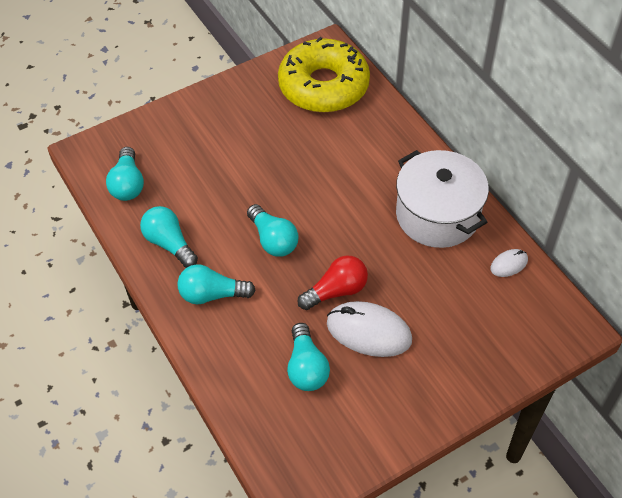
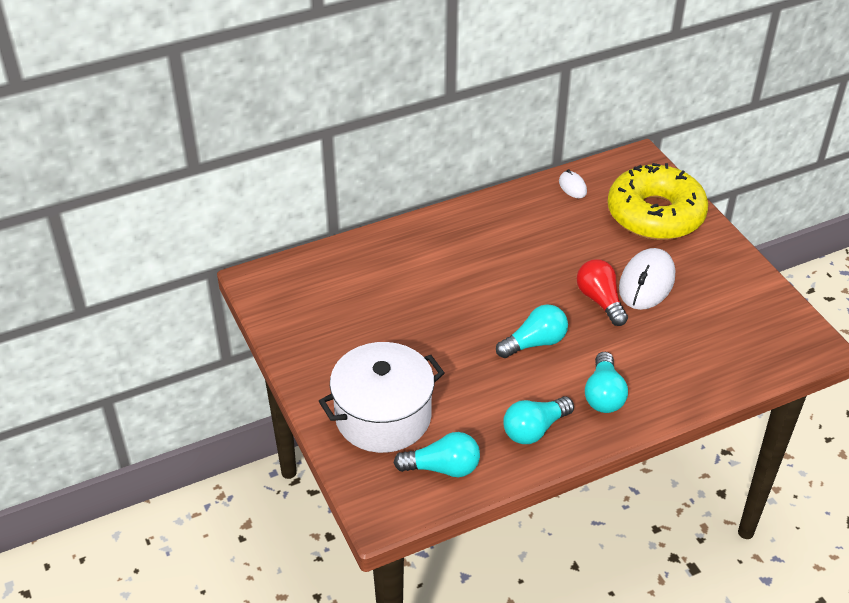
camera: 85 degrees left, 10 degrees down
(306, 367) = (687, 328): turquoise light bulb -> none
(323, 86) = (320, 288): yellow donut -> yellow donut (655, 214)
(437, 215) = (512, 223): white pot -> white pot (383, 416)

